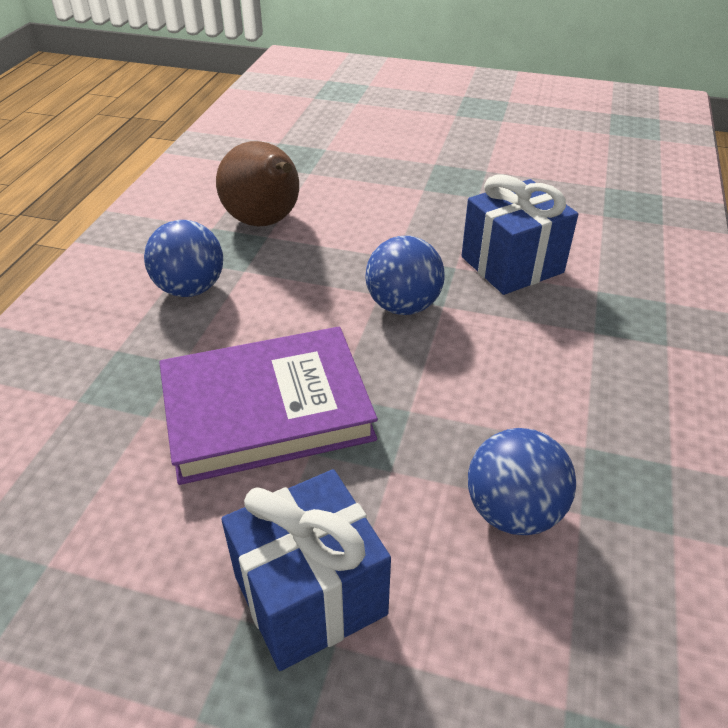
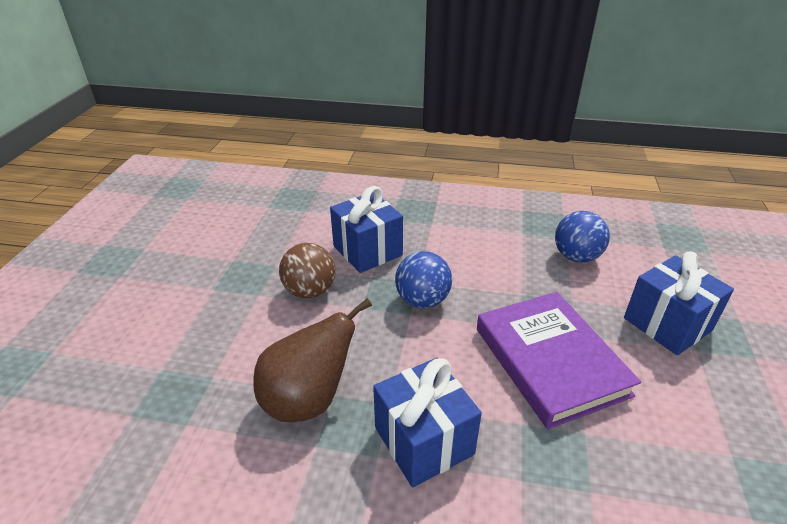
camera: 95 degrees left, 5 degrees down
(190, 289) = (424, 441): blue ball -> blue gift
(427, 221) = (310, 291): none -> brown ball

